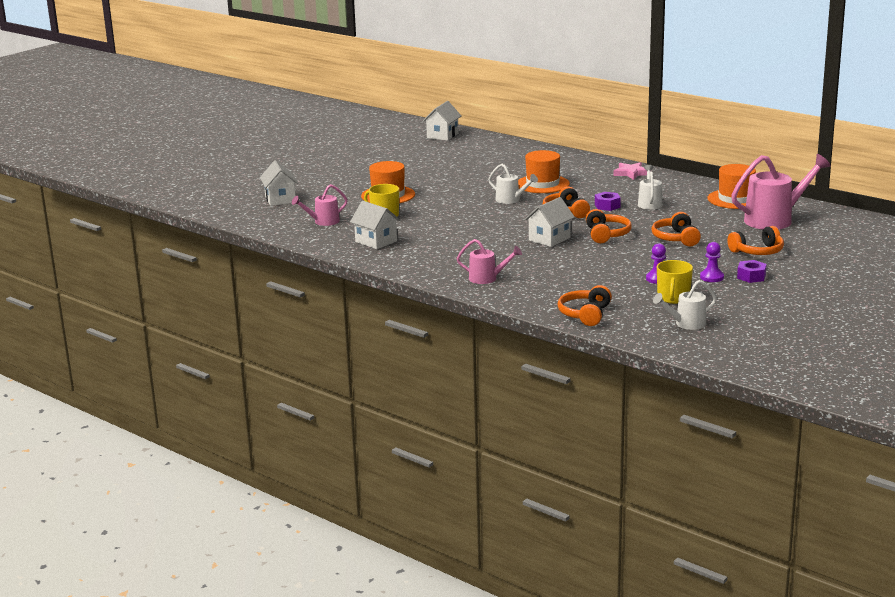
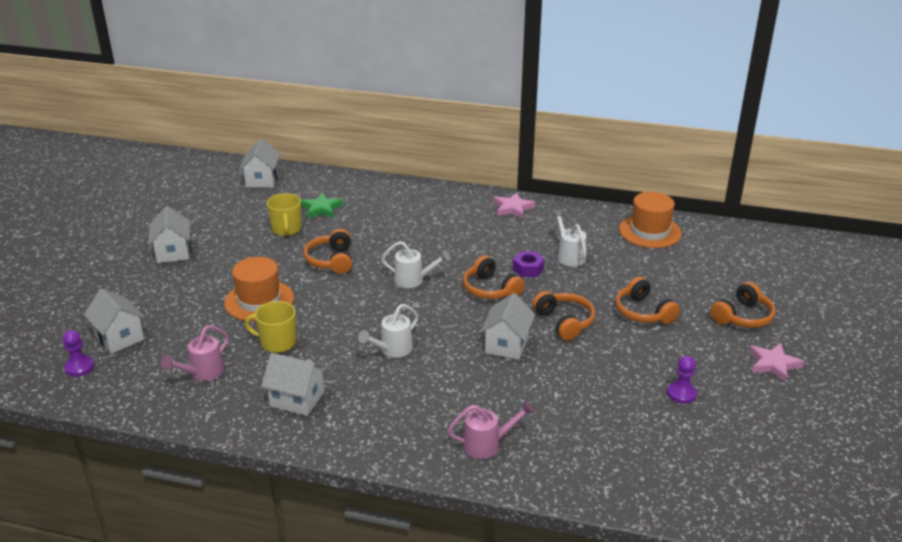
camera: 25 degrees left, 10 degrees up
(346, 165) = (173, 252): none -> white house
(475, 156) = (321, 209): none -> green star
(542, 184) = (430, 244): orange hat -> none
(585, 314) = (655, 491): orange headphones -> orange headphones (331, 260)
(673, 298) = (726, 428): yellow mug -> yellow mug (286, 229)
(686, 324) = (781, 478): white watering can -> white watering can (392, 350)
(711, 277) = (735, 376): purple pawn -> purple pawn (79, 367)
(751, 276) = (773, 364): purple nut -> pink star
(775, 220) = (715, 258): pink watering can -> none

